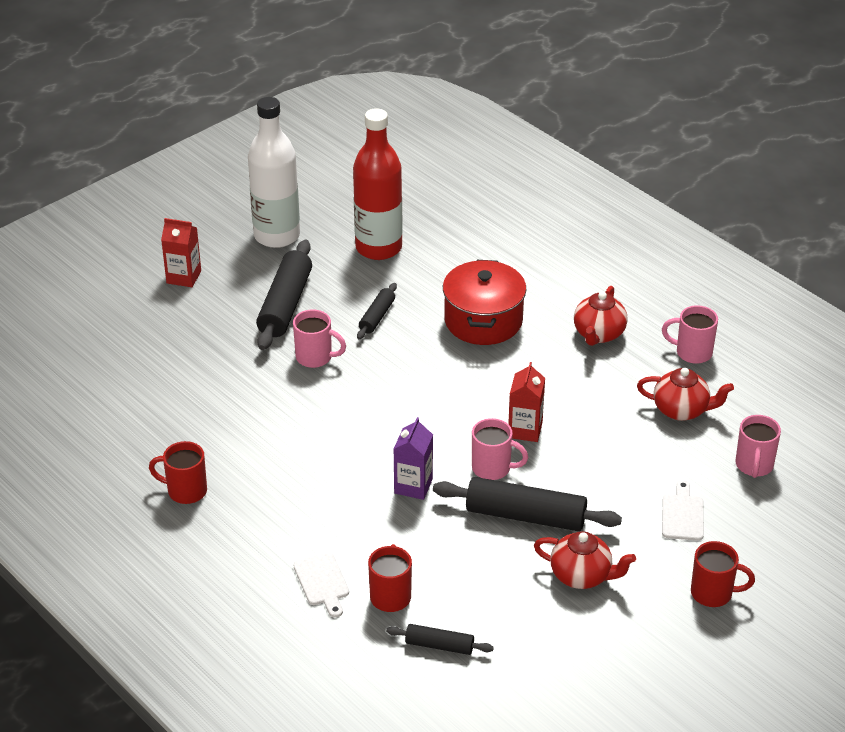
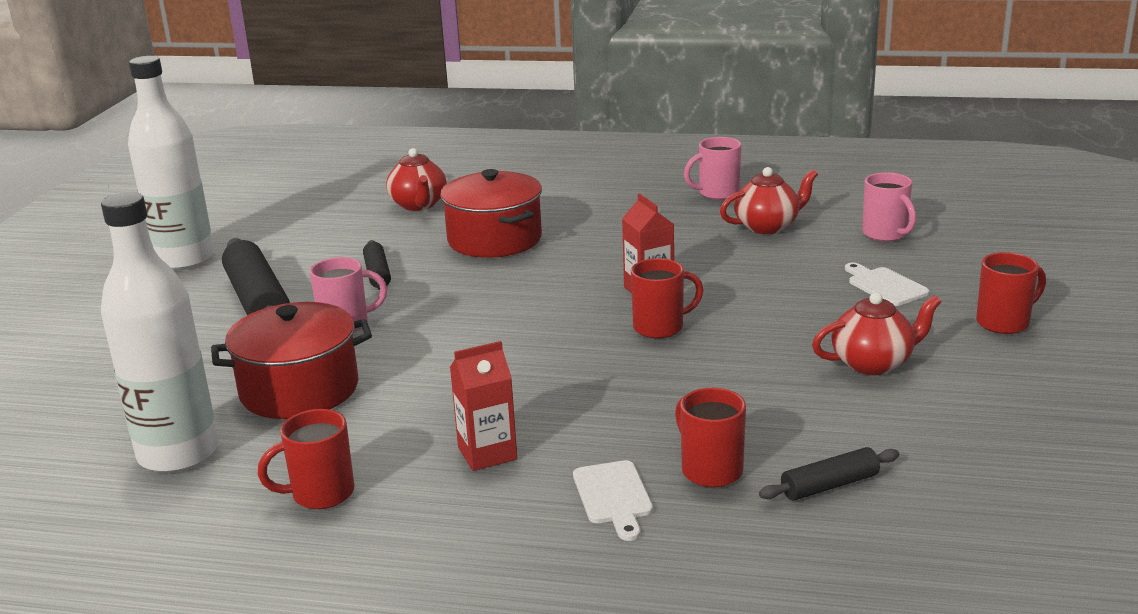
camera: 35 degrees left, 15 degrees down
(143, 418) = (178, 454): none -> white bottle
(184, 277) = (99, 323): red carton -> red carton (487, 453)
(241, 402) = (299, 390): none -> red pot
(322, 582) = (613, 496): white cutting board -> white cutting board turned 45 degrees clockwise
(378, 248) = (315, 232): red bottle -> none
(413, 486) = (598, 373): purple carton -> none
(493, 468) = (660, 327): pink mug -> red mug
(525, 516) = (748, 346): black rolling pin -> none
(598, 334) = (618, 211): red teapot -> red teapot (418, 205)

